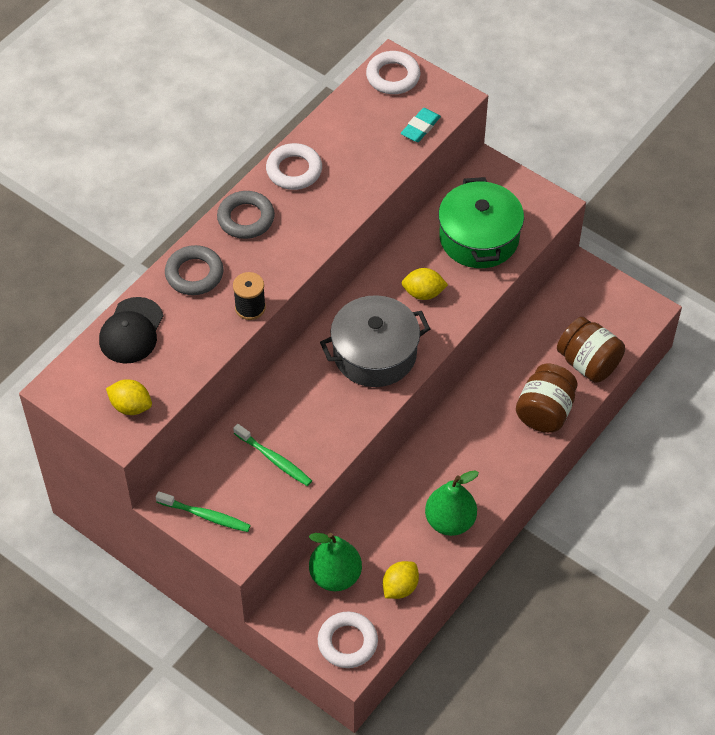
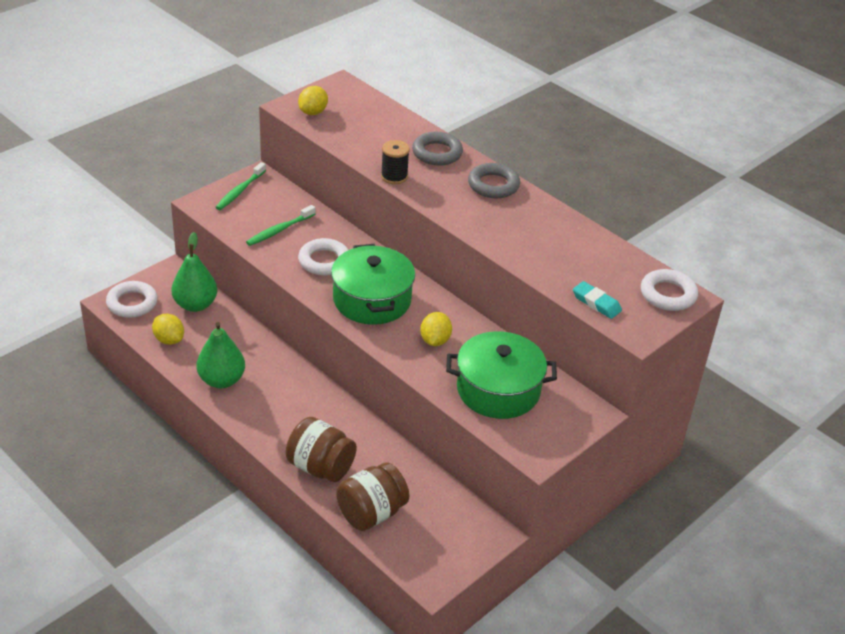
camera: 95 degrees right, 15 degrees down
(131, 331) = (386, 119): black cap -> none
(294, 170) = (547, 217): white ring -> white ring (324, 261)
(375, 353) = (372, 300): grey pot -> green pot

